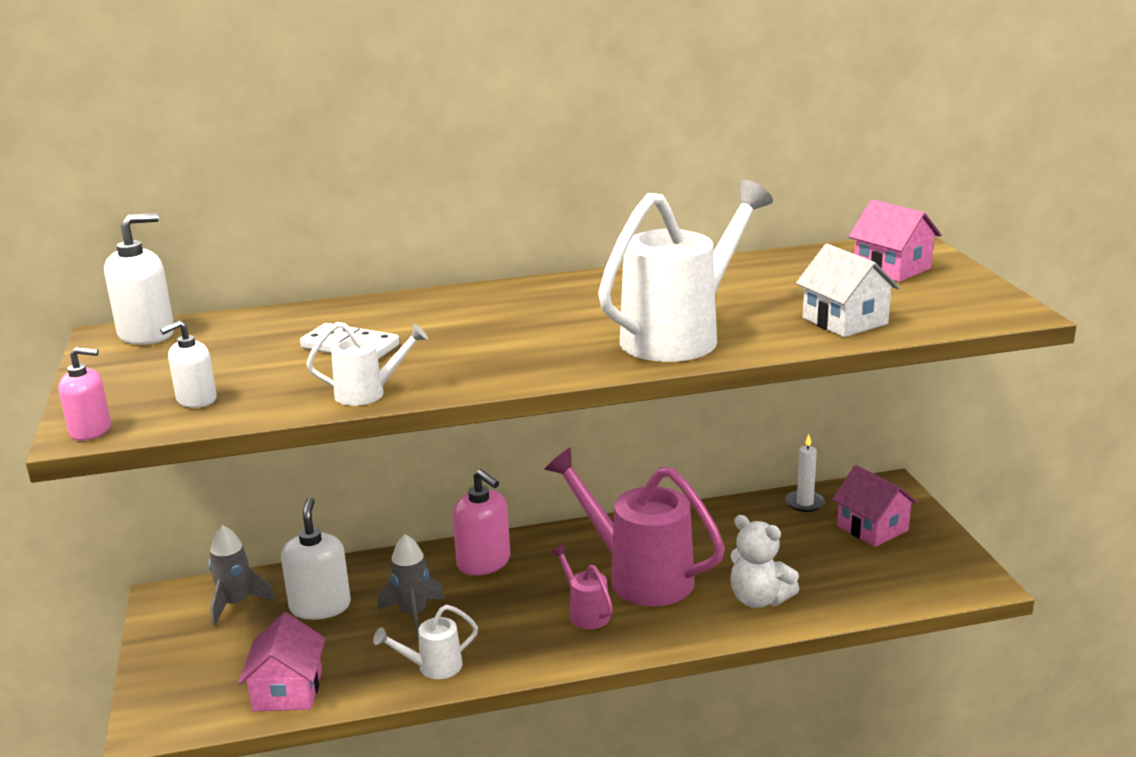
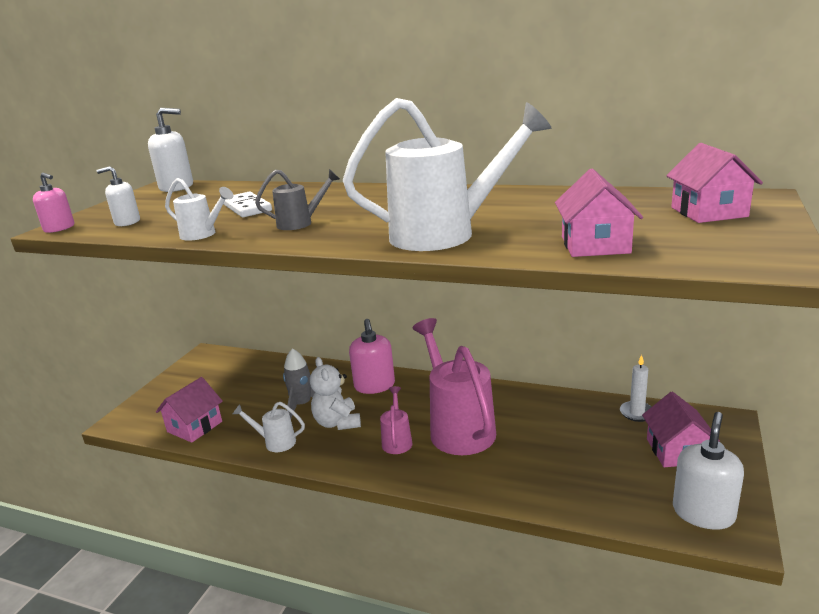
camera: 35 degrees right, 0 degrees up
(236, 604) = (229, 368): grey rocket -> none
(320, 606) = (264, 383): white soap dispenser -> white soap dispenser (703, 513)
(477, 354) = (300, 223): none -> grey watering can
(759, 599) = (524, 475): white teddy bear -> white teddy bear (337, 423)
(845, 321) = (595, 245): white house -> pink house

